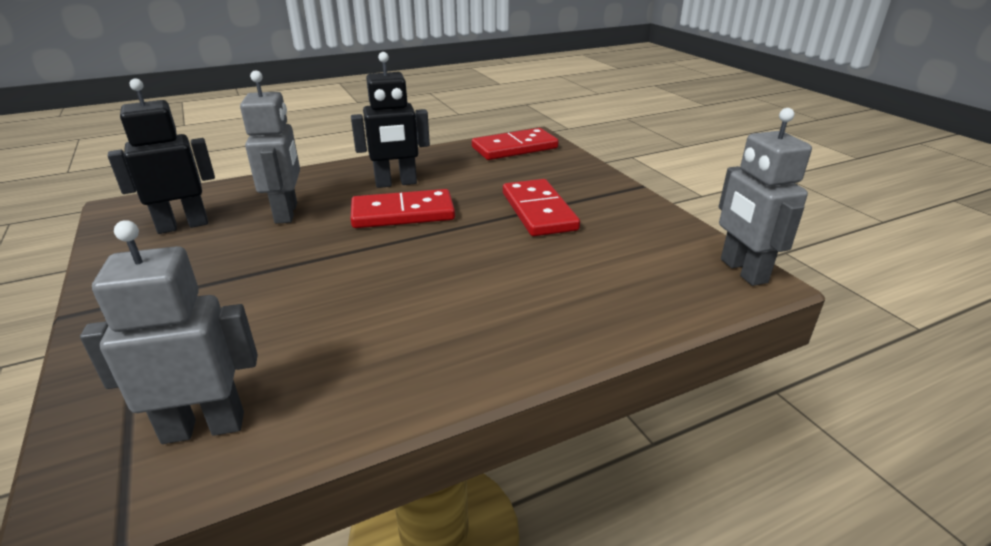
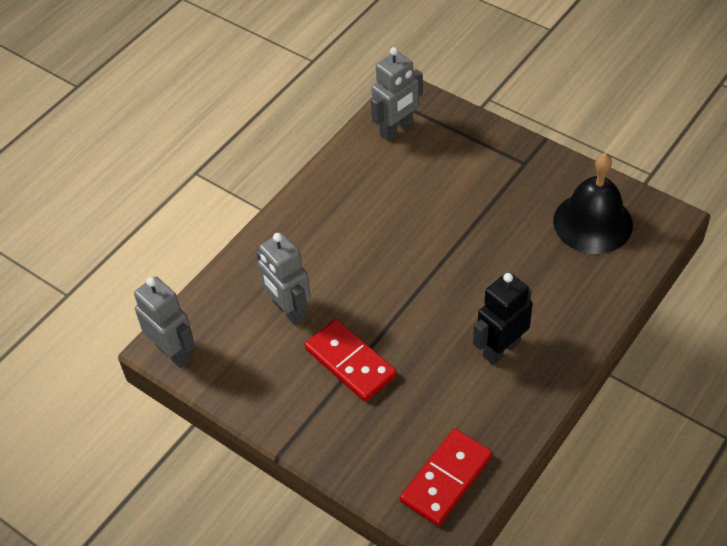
camera: 155 degrees right, 20 degrees up
(183, 225) = (593, 222): black robot -> black bell
(287, 213) = (540, 268): grey robot -> grey robot (288, 310)
(403, 213) = (453, 309): red domino -> none

